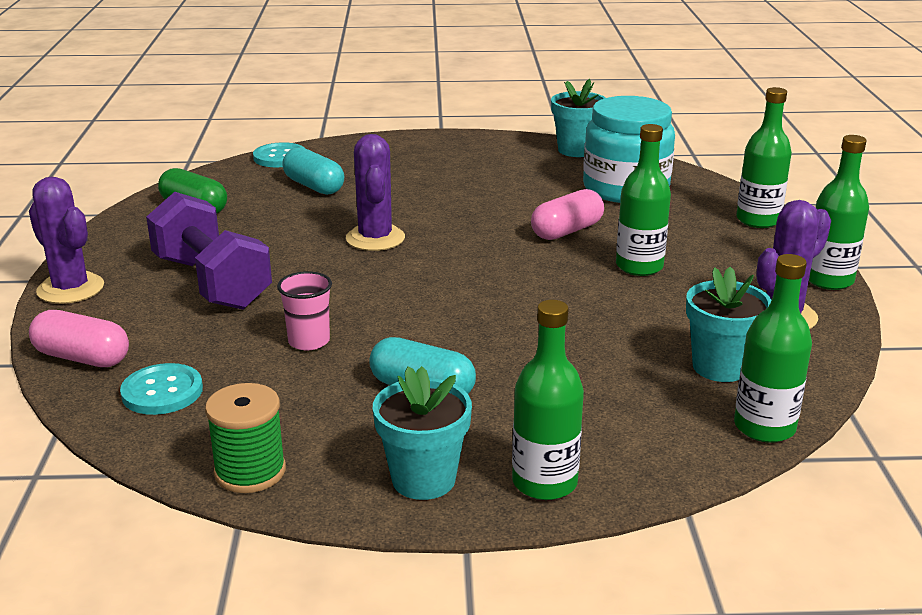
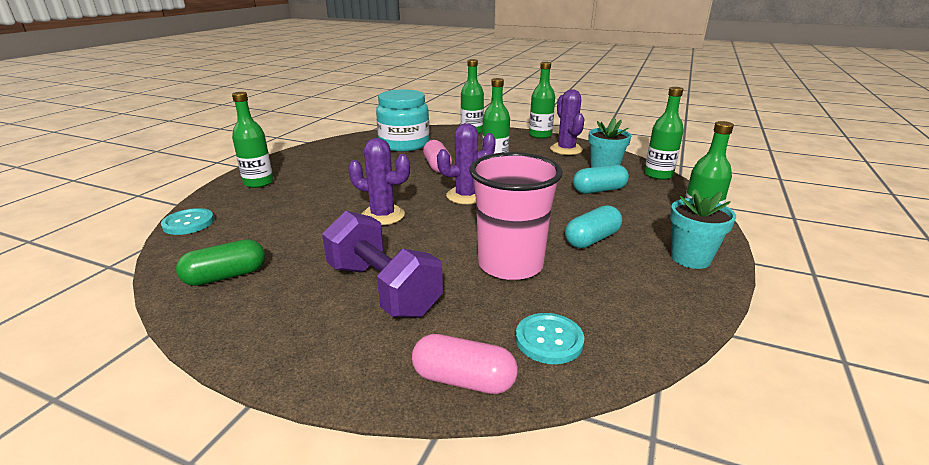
camera: 65 degrees left, 0 degrees up
(70, 289) = (312, 372): purple cactus -> purple cactus (466, 196)
(82, 358) = (463, 380): pink capsule -> pink capsule turned 60 degrees clockwise
(212, 283) = (383, 289): purple dumbbell -> purple dumbbell turned 60 degrees clockwise
(250, 471) = (673, 316): green spool -> none
(309, 341) = (510, 264): pink cup -> pink cup, size x2.15
(314, 186) = (266, 220): turquoise capsule -> turquoise capsule (599, 190)
(400, 152) = (258, 183): none -> green bottle
(576, 150) = (339, 142): turquoise flower pot -> none

